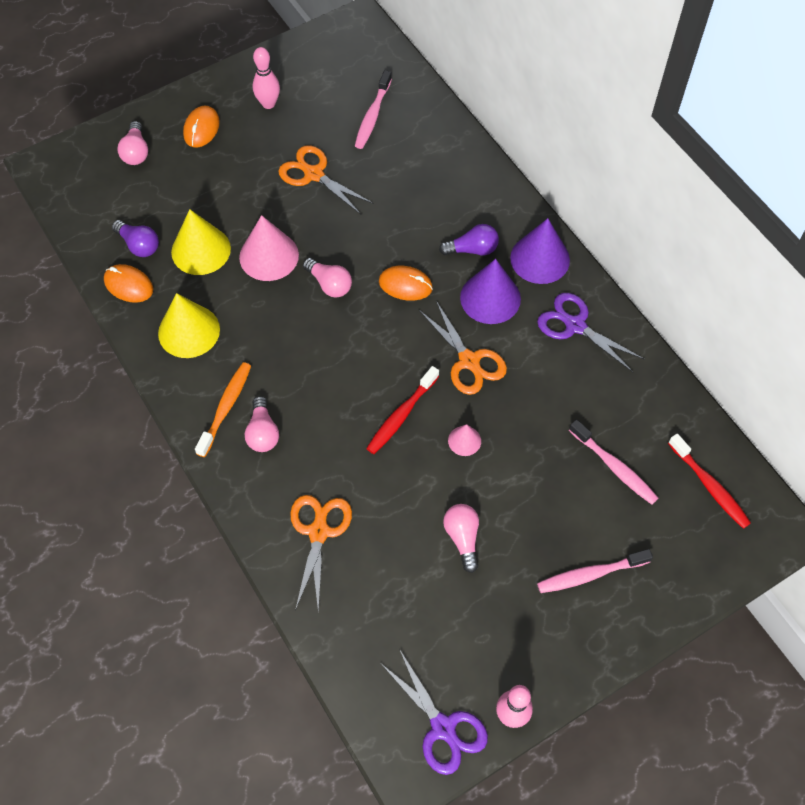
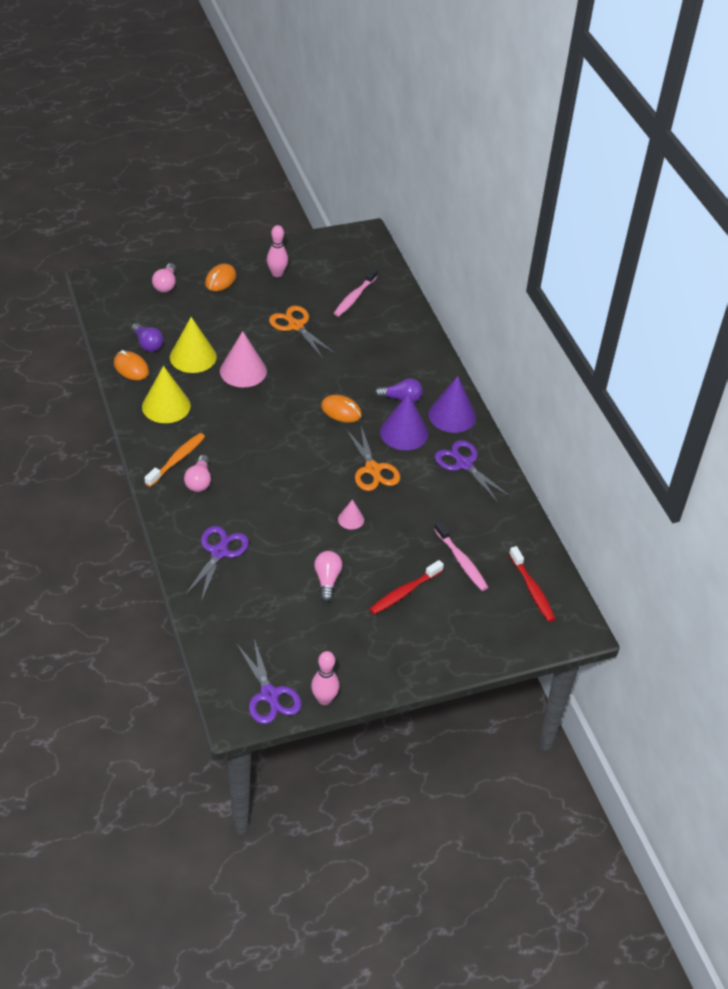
camera: 10 degrees right, 15 degrees down
(318, 532) = (219, 552): orange scissors -> purple scissors
(329, 284) = (283, 398): pink light bulb -> none
(401, 415) = (308, 493): red toothbrush -> red toothbrush (404, 592)
(590, 574) = (417, 625): pink toothbrush -> none

